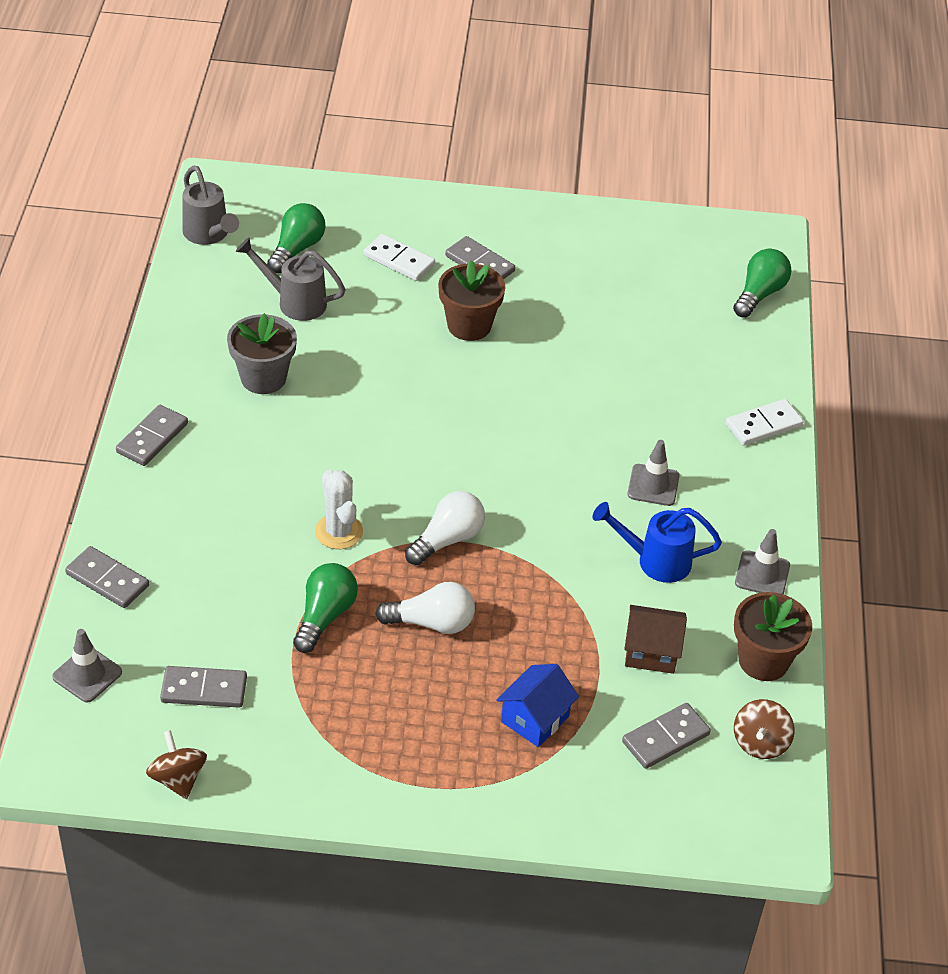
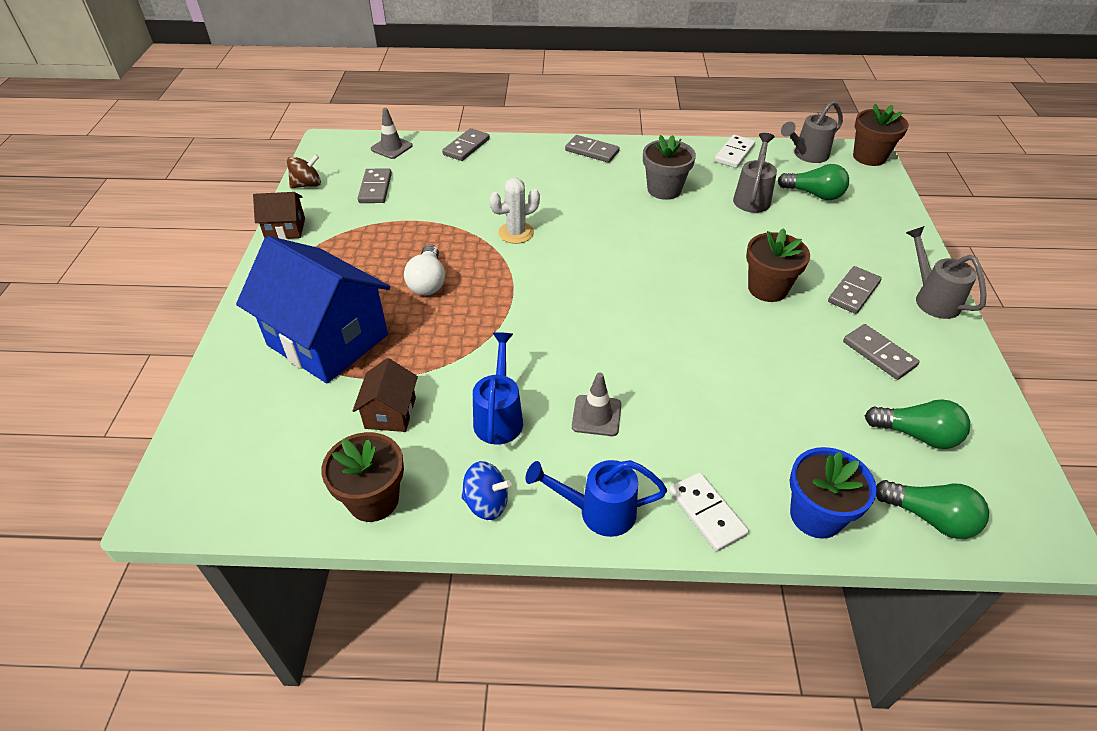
camera: 90 degrees right, 0 degrees up
(224, 183) = (869, 157): none -> brown flower pot
(294, 793) = (285, 229): none -> brown house
(324, 616) = (435, 231): green light bulb -> green light bulb (916, 434)
(399, 260) = (831, 246): white domino -> white domino (734, 154)
(447, 539) = (513, 286): white light bulb -> none
(494, 212) = (932, 298): none -> grey watering can
(535, 719) = (328, 340): blue house -> blue house, size x2.16
(665, 738) = (293, 422): grey domino -> grey domino (879, 354)
(760, 743) = (275, 493): brown spinning top -> none
(761, 358) = (816, 515): none -> blue flower pot
(762, 574) = (486, 503): grey traffic cone -> blue spinning top
(766, 496) = (598, 511): none -> blue watering can

